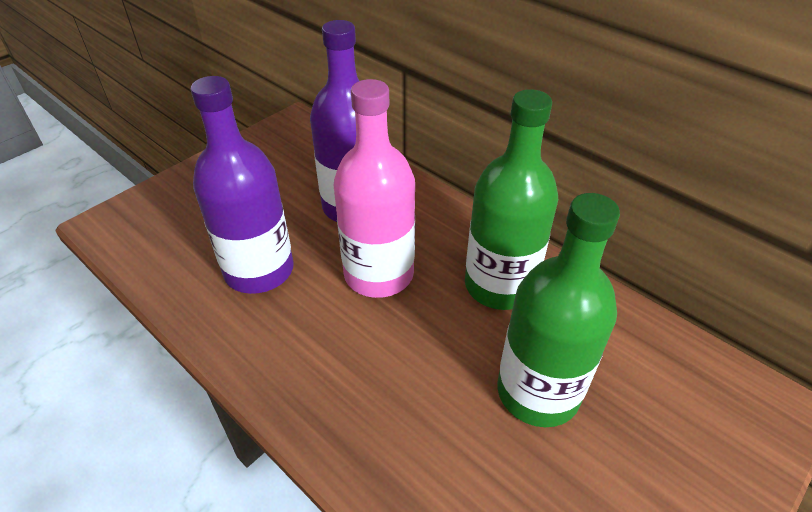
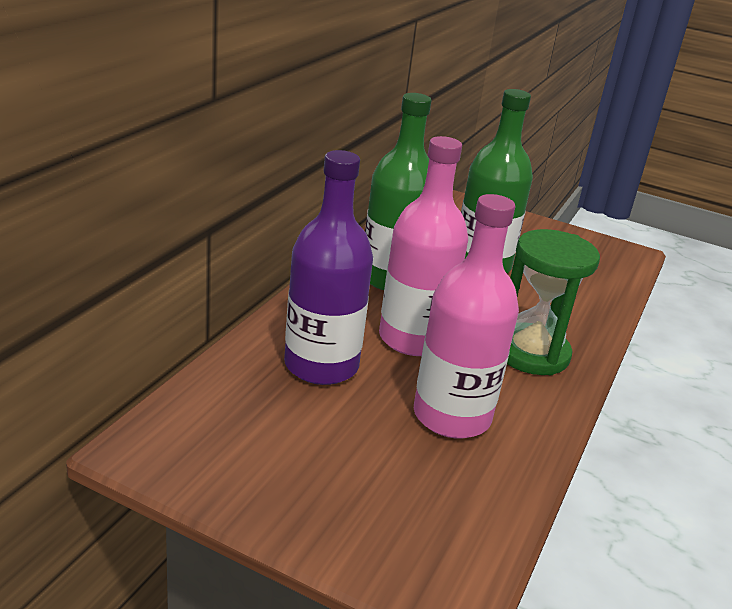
camera: 110 degrees left, 15 degrees down
(259, 270) = (452, 416): purple bottle -> pink bottle
(329, 370) = (531, 353): none -> green hourglass

